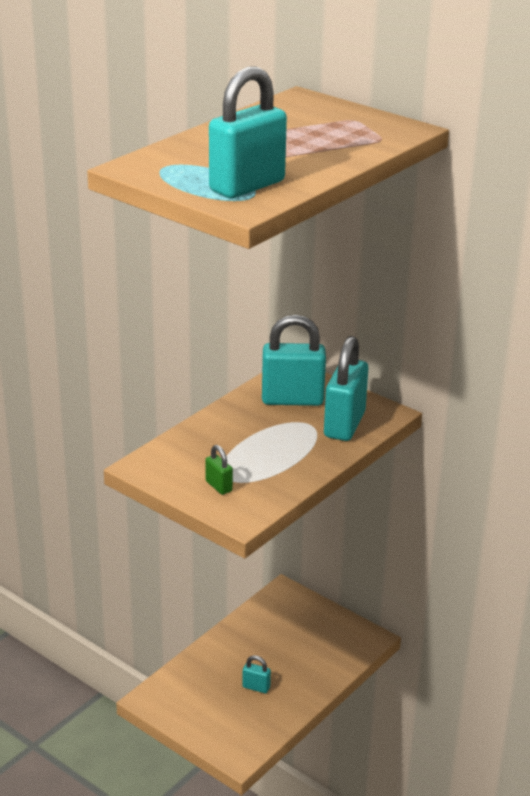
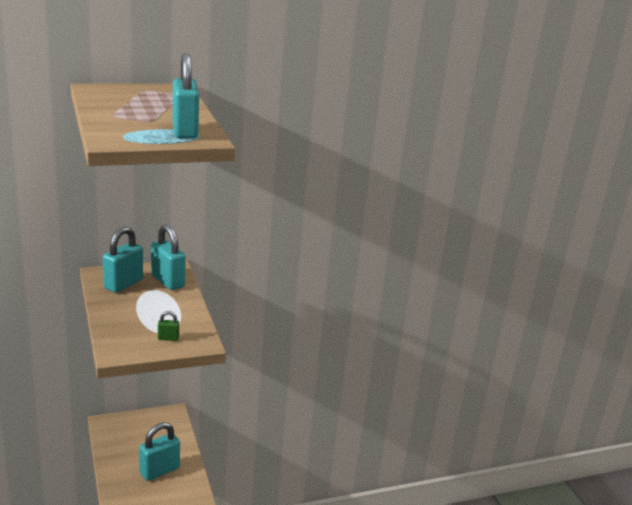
camera: 60 degrees left, 5 degrees down
(256, 687) = (159, 471): turquoise padlock -> turquoise padlock, size x2.18

